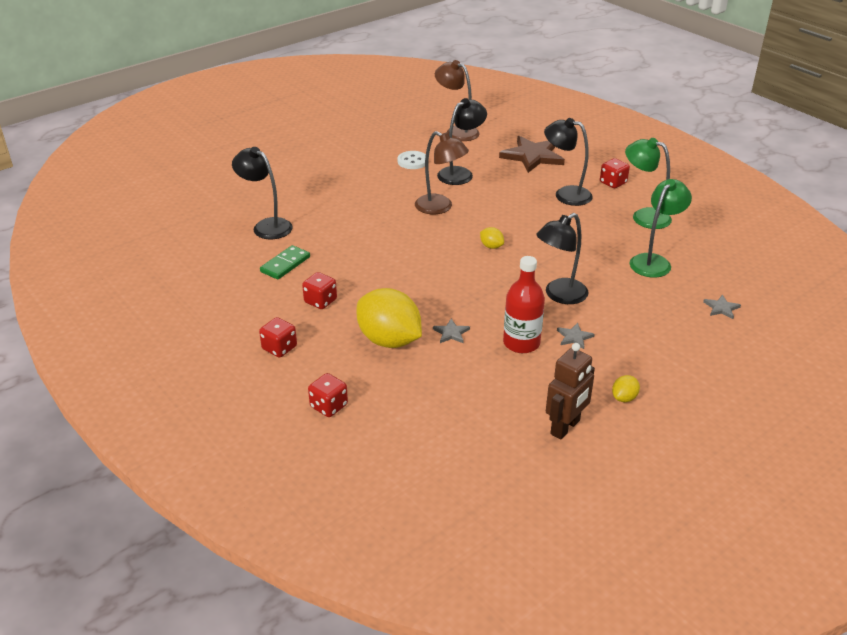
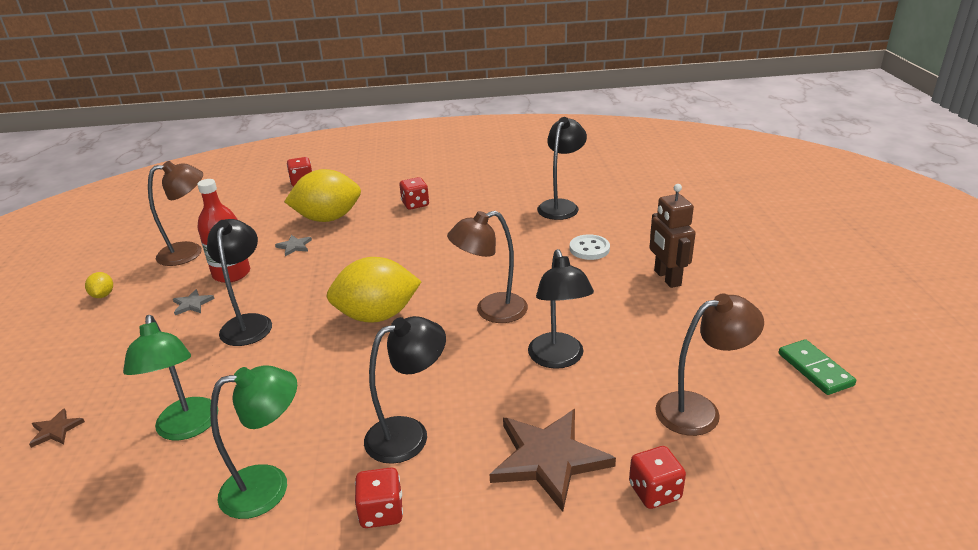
camera: 125 degrees right, 5 degrees down
(266, 226) = (561, 206): black lamp -> black lamp turned 45 degrees counterclockwise
(279, 348) = (383, 178): red dice -> red dice (654, 491)
(285, 264) = (486, 201): green domino -> green domino (815, 369)
(412, 161) = (626, 330): white button -> white button (589, 249)
(491, 246) = (377, 316): yellow lemon -> yellow lemon, size x2.40
(522, 393) = (189, 252): none -> brown lamp
(565, 427) = (133, 256): brown robot -> brown robot (667, 278)
(721, 308) = (56, 430): grey star -> brown star

